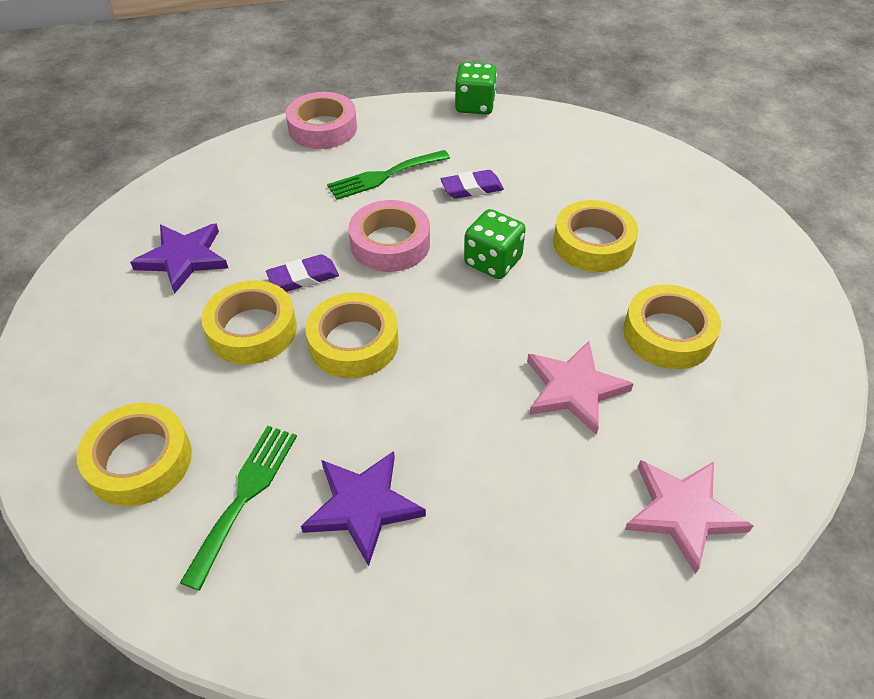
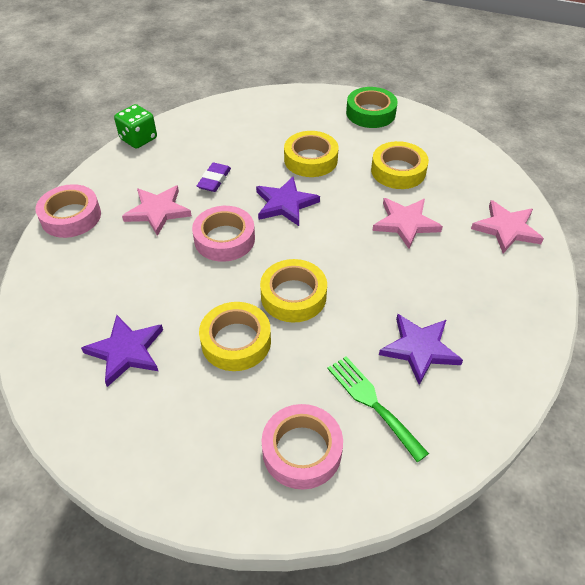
camera: 55 degrees left, 0 degrees up
(140, 461) = (302, 450): yellow tape -> pink tape
(303, 277) = (213, 294): purple eraser -> none
(384, 176) = (158, 211): green fork -> pink star
(493, 261) = (285, 204): green dice -> purple star
(751, 253) = (370, 113): none -> green tape

